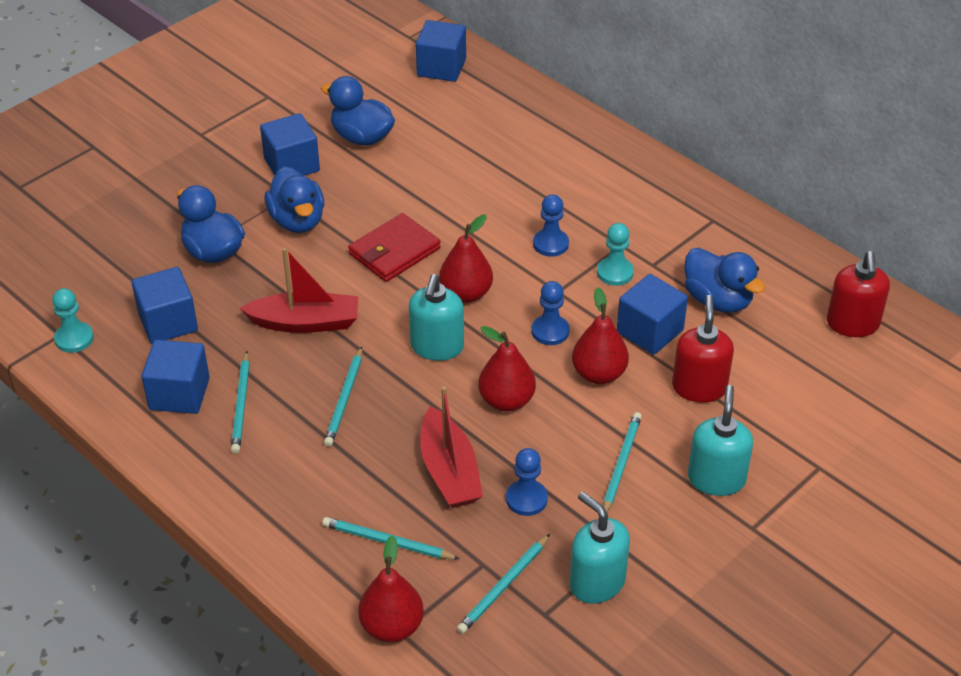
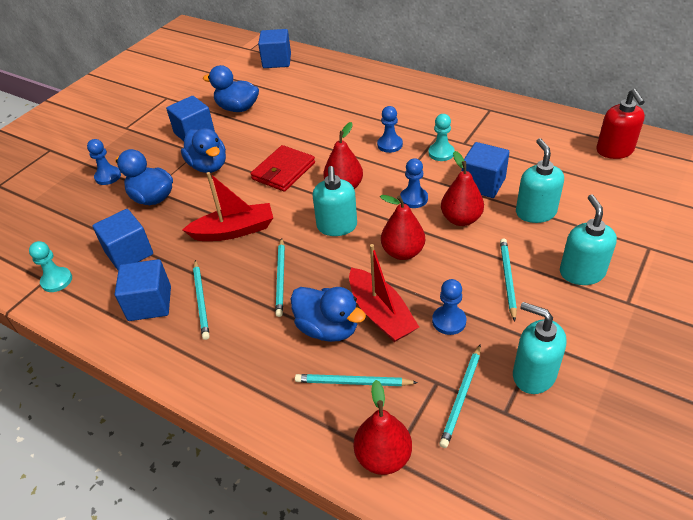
camera: 10 degrees left, 0 degrees up
(162, 206) = (108, 176): none -> blue pawn
(699, 387) = (535, 212): red soap dispenser -> turquoise soap dispenser
(717, 300) = (518, 155): blue duck -> blue duck (328, 328)

